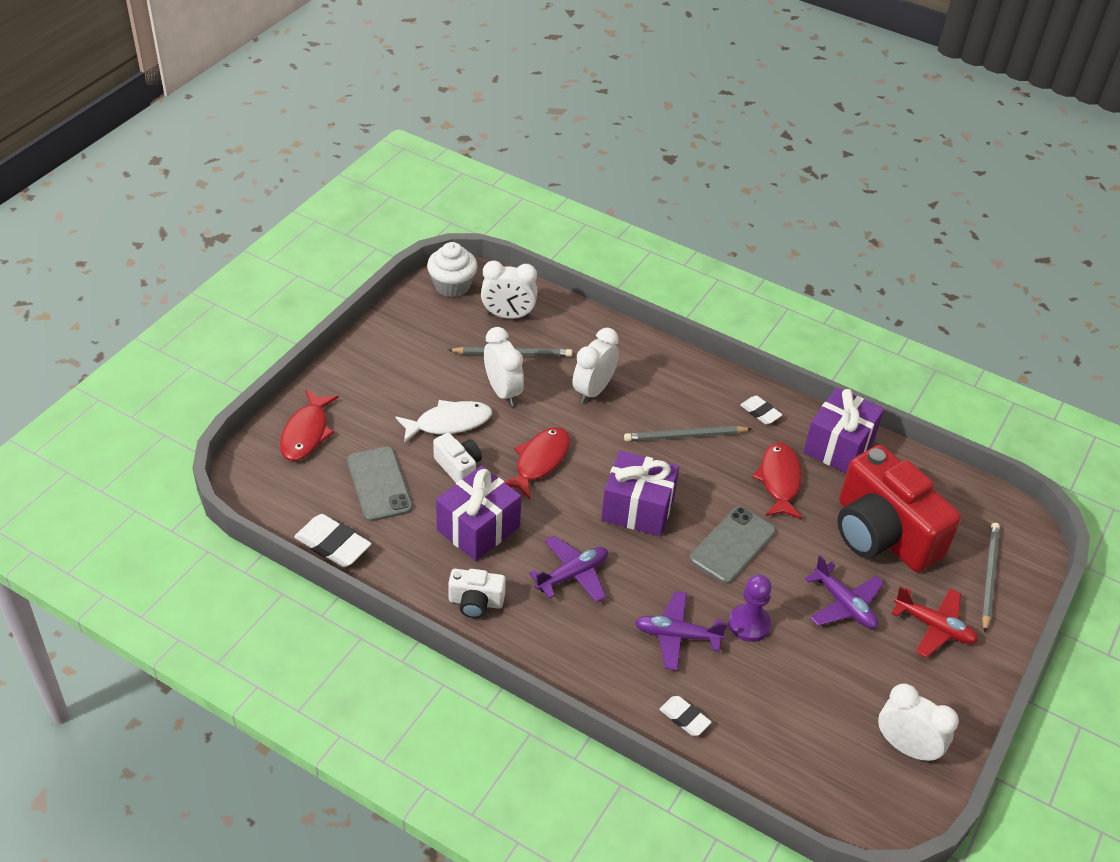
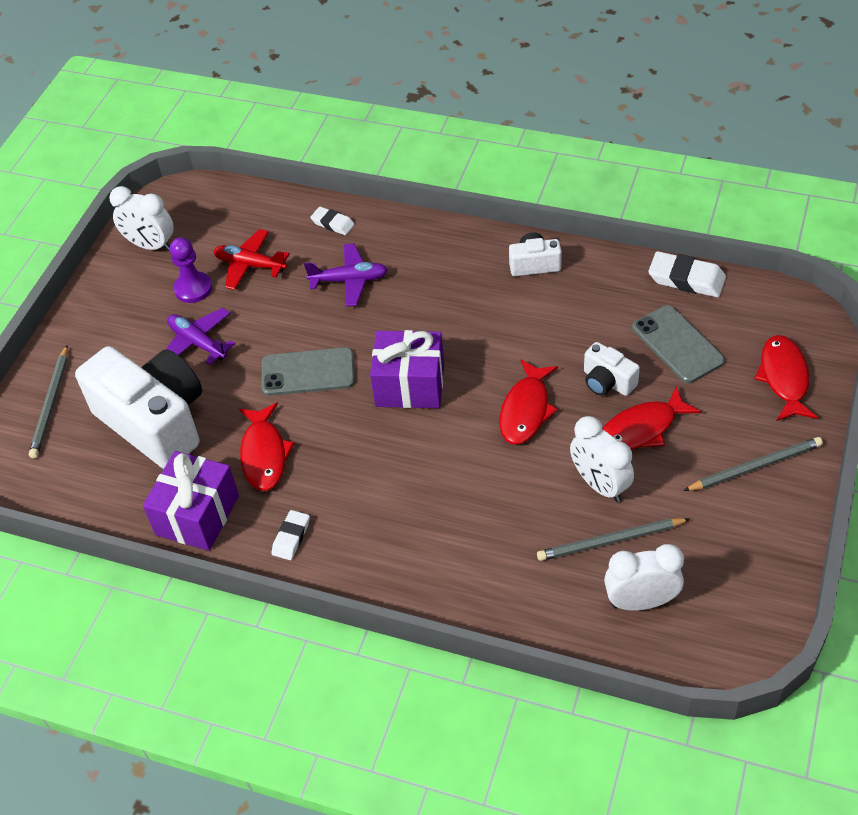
camera: 175 degrees right, 5 degrees up
(449, 423) = (642, 429): white fish -> red fish
(452, 285) = (738, 634): white cupcake -> none
(478, 528) = (560, 327): purple gift -> none
(572, 575) = (456, 307): purple plane -> none
(593, 390) = (495, 515): white clock -> none
(684, 436) = (376, 482): grey pencil -> grey pencil (755, 467)
(732, 545) = (308, 372): grey phone -> grey phone turned 60 degrees clockwise
(749, 624) = (286, 305): purple pawn -> purple pawn (193, 289)
(760, 412) = (291, 537): white eraser -> white eraser turned 75 degrees clockwise
(882, 534) = (154, 422): red camera -> white camera
(934, 627) = (114, 343): red plane -> red plane (250, 265)

